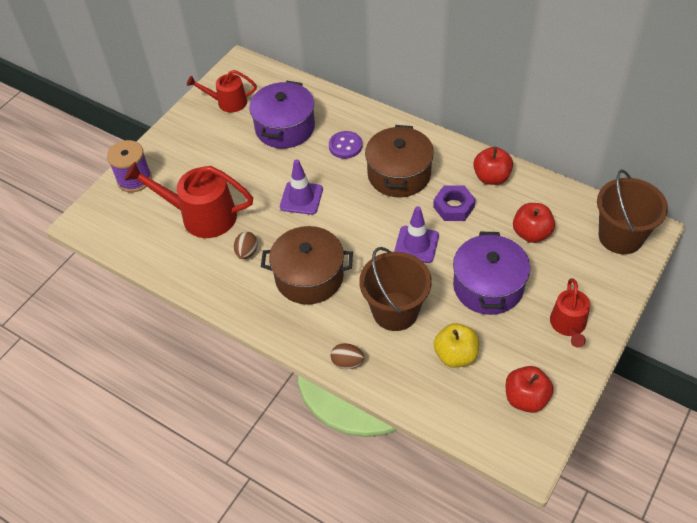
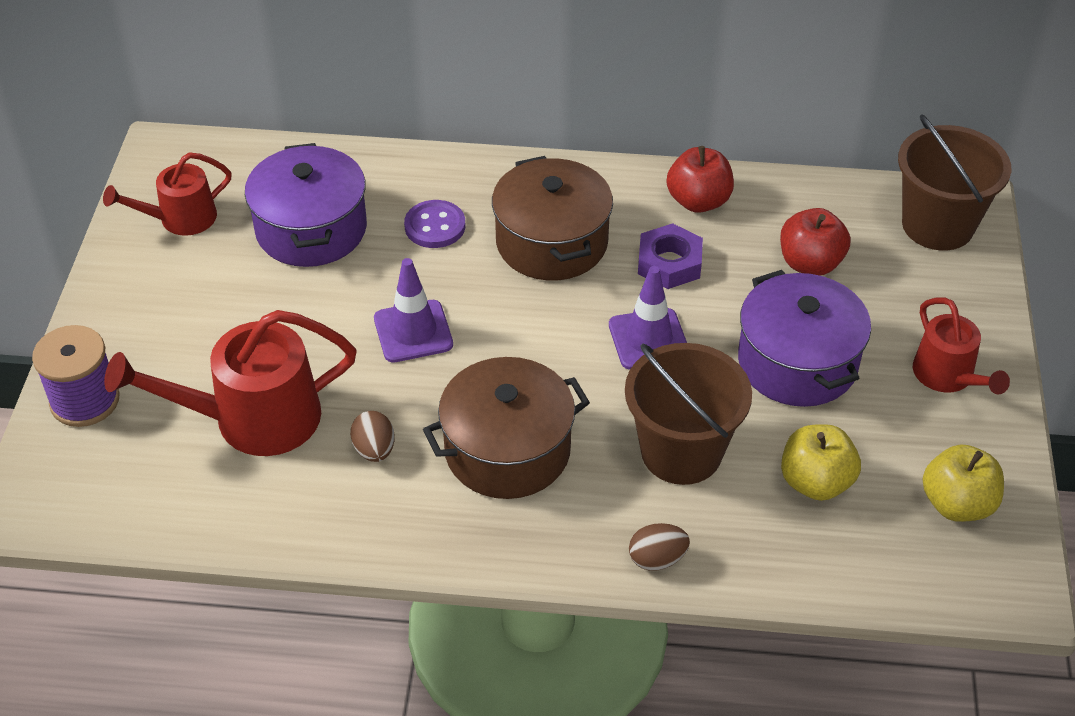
camera: 30 degrees left, 5 degrees down
(526, 398) = (957, 504): red apple -> yellow apple

